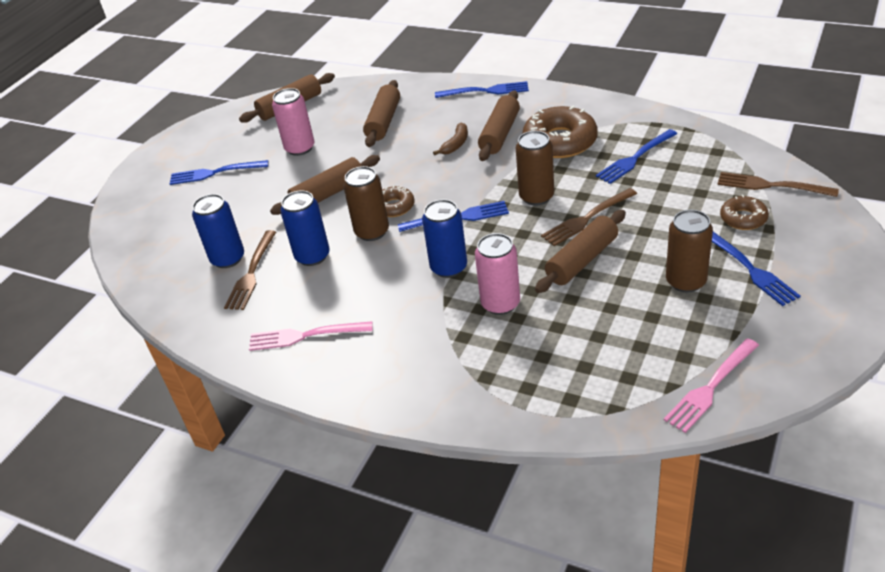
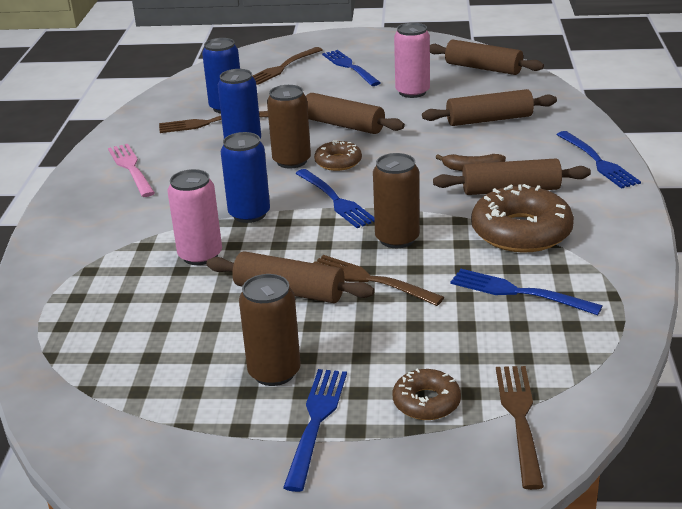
camera: 65 degrees right, 10 degrees down
(173, 212) = (282, 67): none -> brown fork
(711, 387) = (89, 418): pink fork -> none
(750, 269) = (316, 422): blue fork -> blue fork turned 150 degrees clockwise

